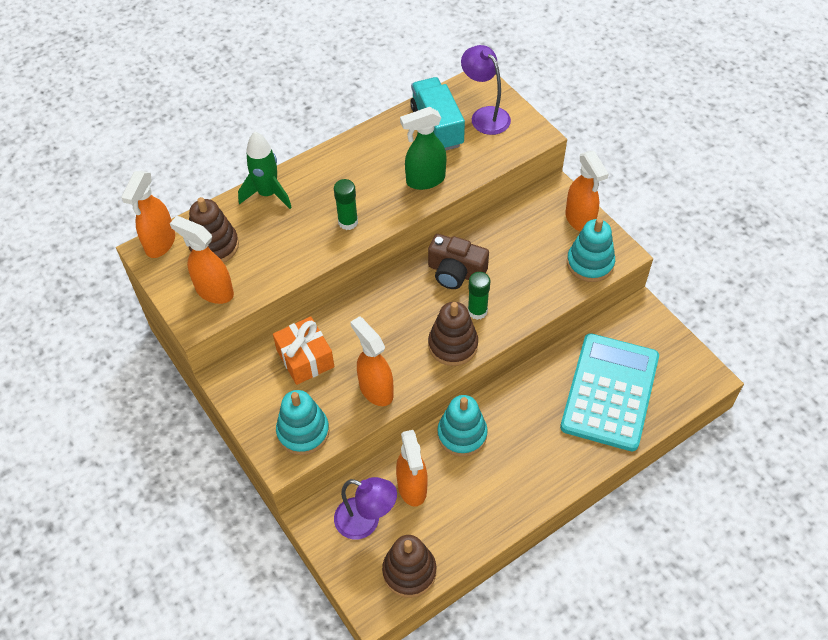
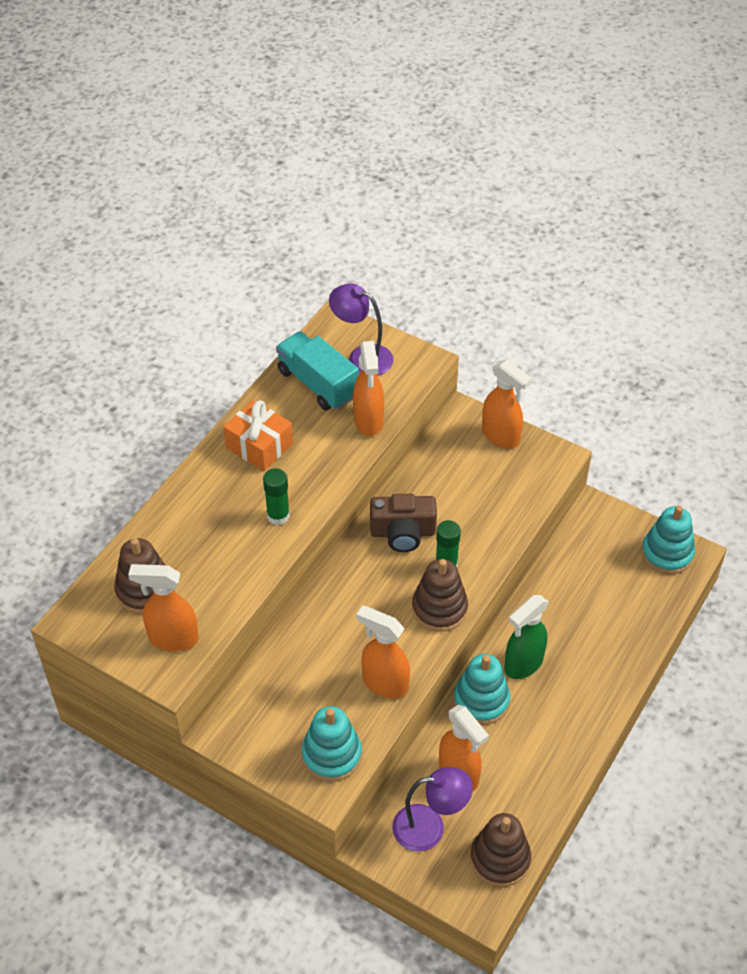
camera: 25 degrees left, 5 degrees down
(160, 244) = (81, 609): orange spray bottle -> orange spray bottle (368, 421)
(268, 194) = (173, 515): green rocket -> none
(305, 358) = (292, 678): orange gift -> orange gift (259, 446)
(425, 180) = (336, 445): green spray bottle -> green spray bottle (523, 664)
(590, 263) = (533, 477): turquoise stacking toy -> turquoise stacking toy (667, 553)
(610, 392) = (605, 603): turquoise calculator -> none

